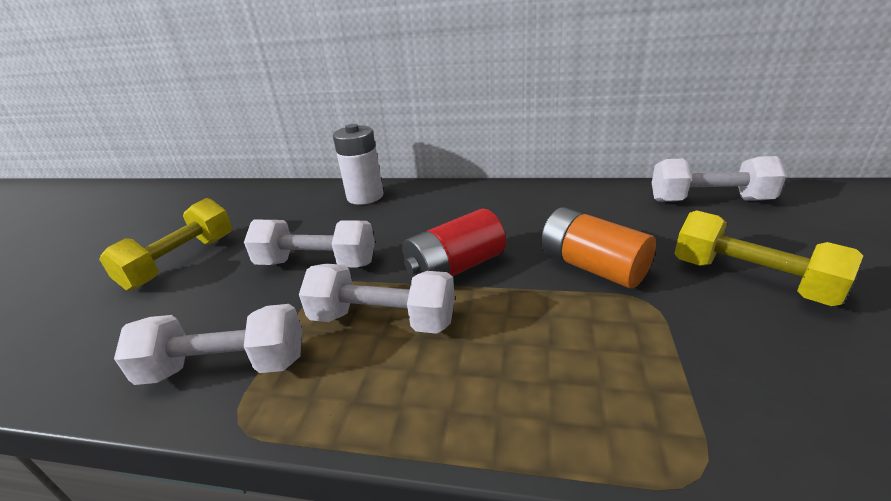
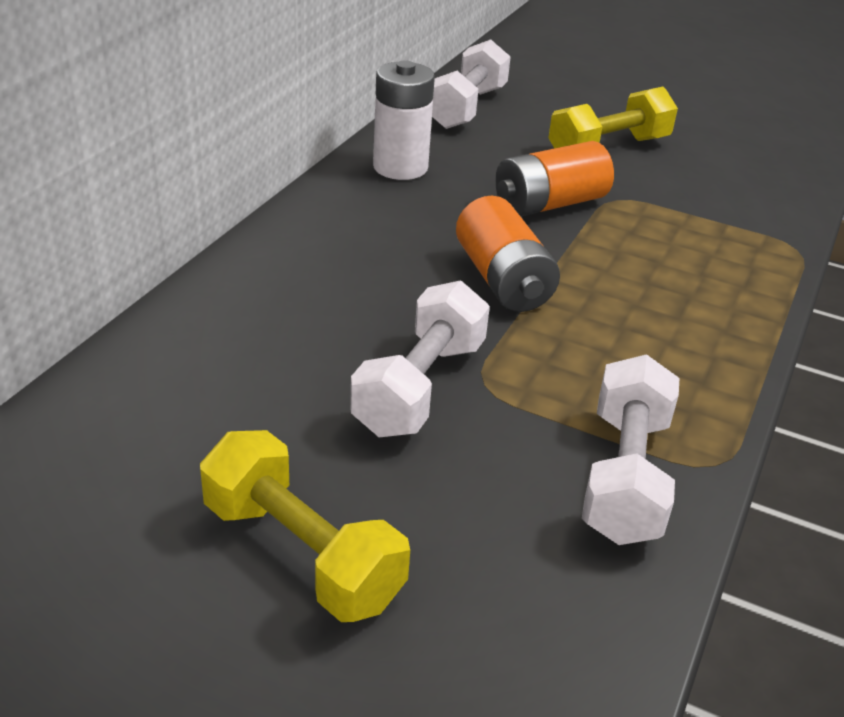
camera: 80 degrees left, 5 degrees up
(365, 196) = (220, 316): white battery -> white battery (400, 167)
(383, 320) = (582, 347): white dumbbell -> none
(455, 268) = (503, 280): red battery -> orange battery

